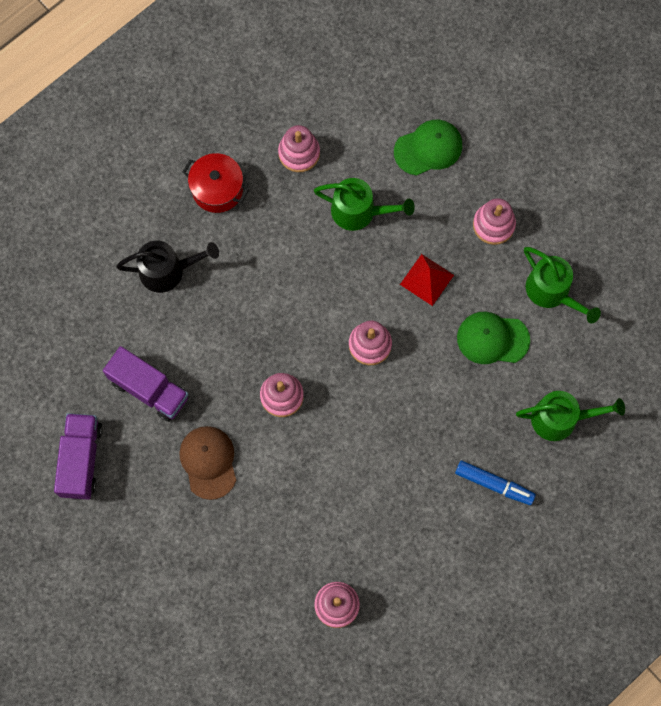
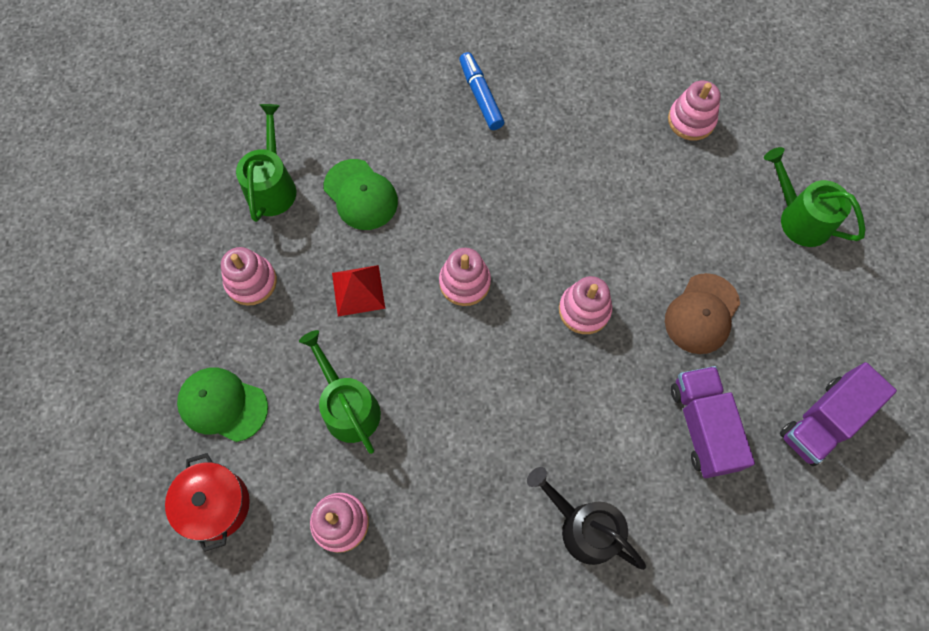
camera: 135 degrees left, 5 degrees down
(217, 189) = (456, 566): red pot -> red pot (215, 505)
(560, 418) = (378, 94): green watering can -> green watering can (799, 218)

